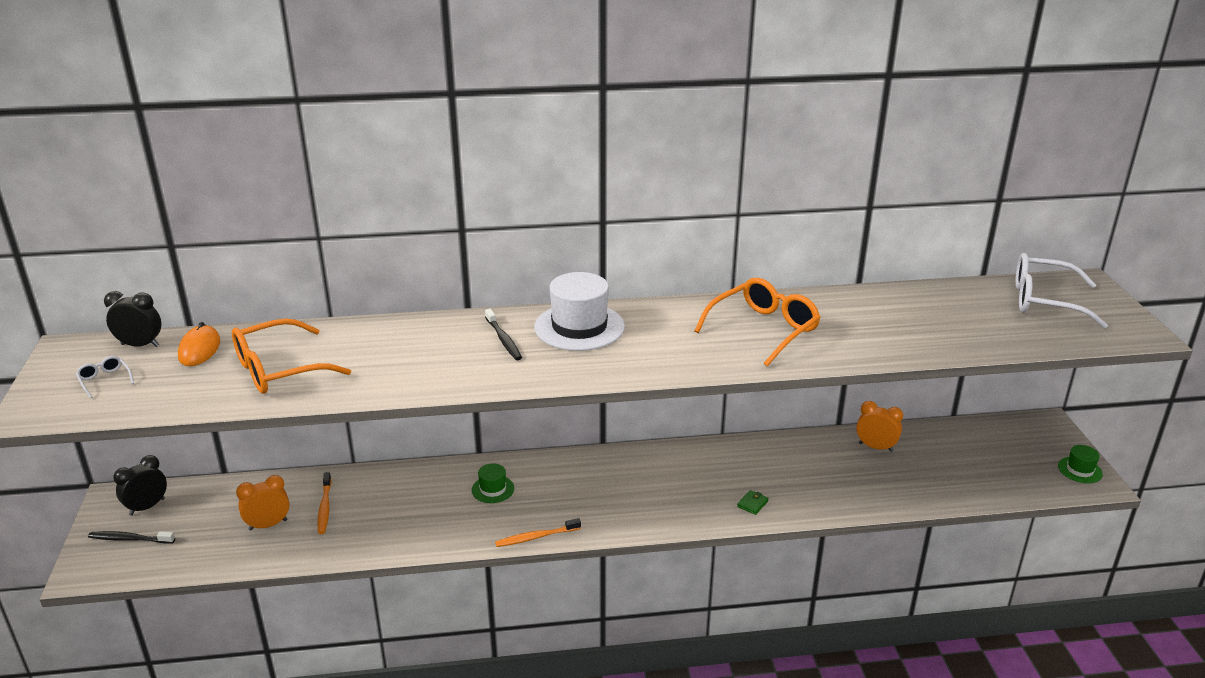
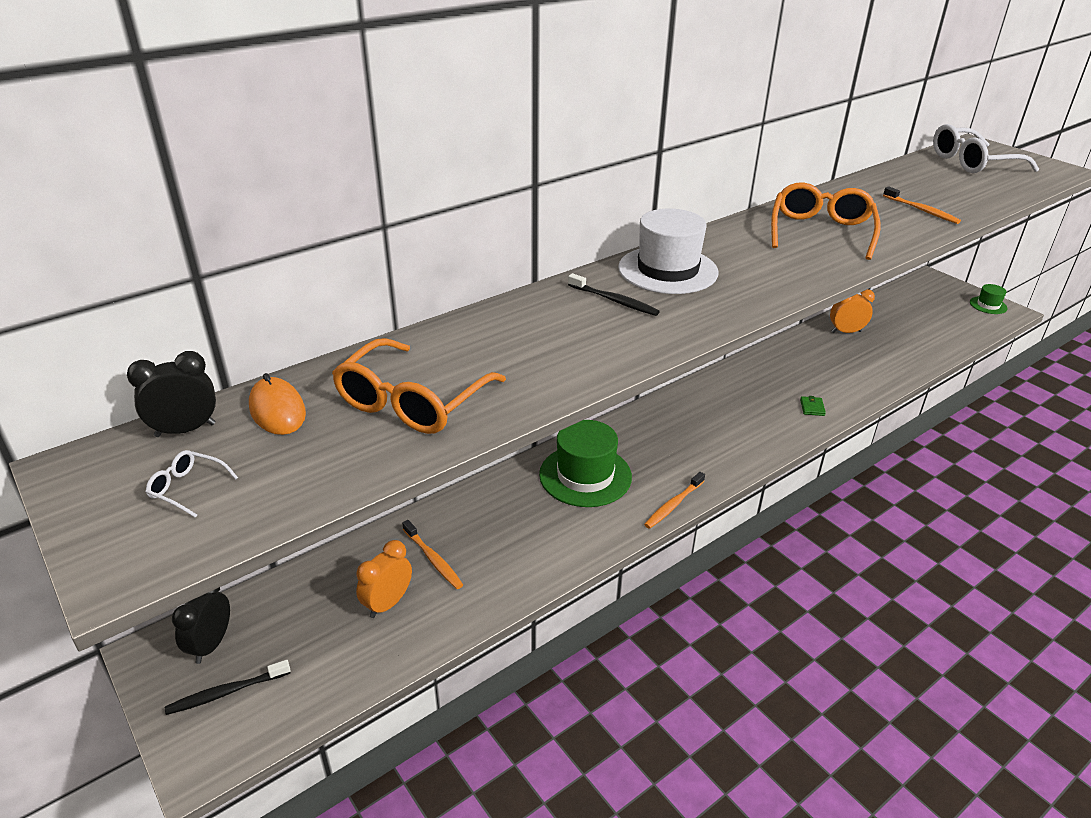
camera: 30 degrees left, 5 degrees up
(493, 489) = (585, 475): green hat -> green hat, size x1.97
(899, 335) = (921, 210): none -> orange toothbrush

